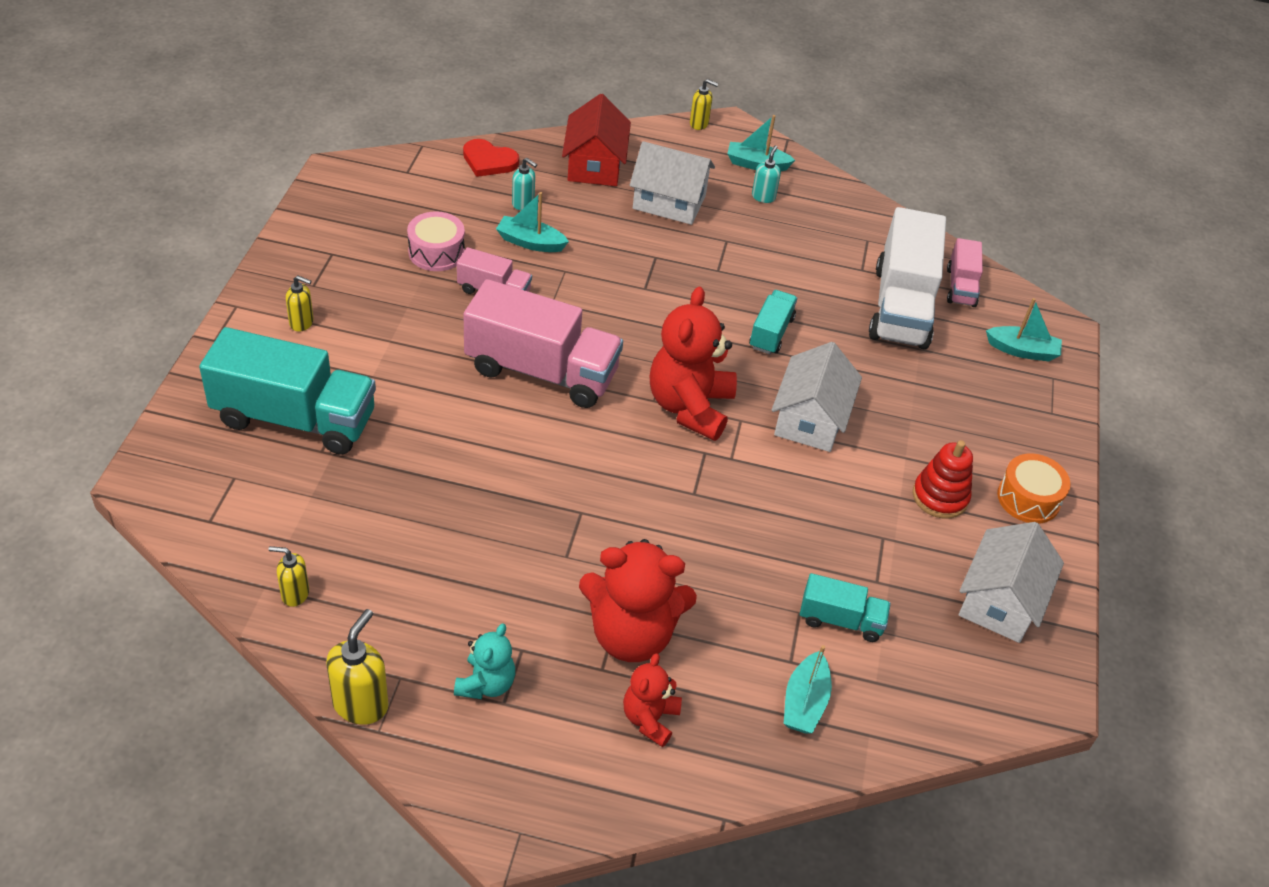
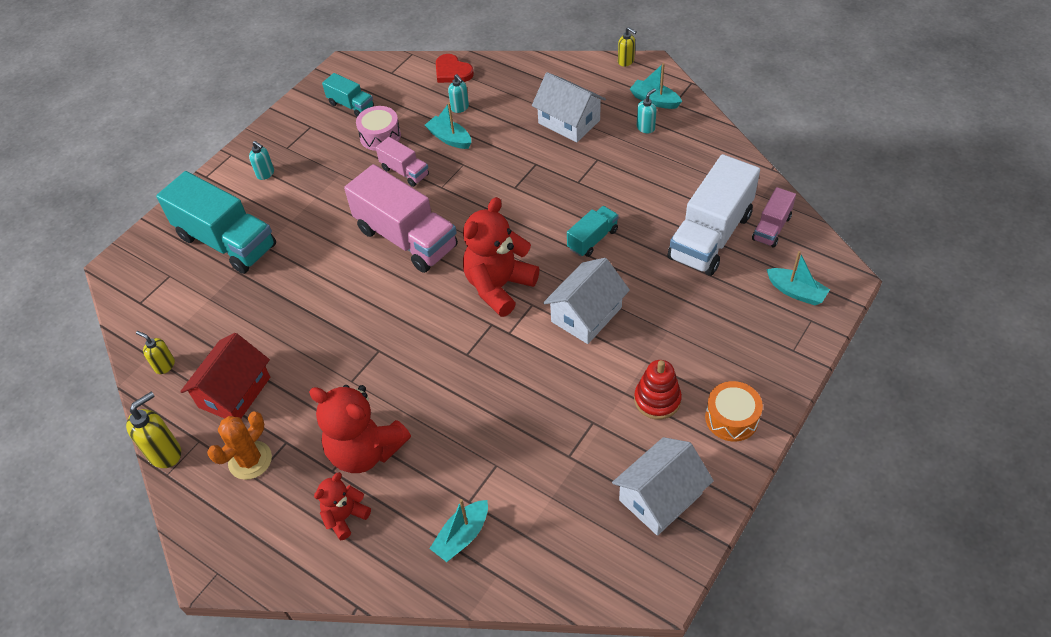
camera: 30 degrees right, 5 degrees up
(302, 323) = (265, 174): yellow soap dispenser -> turquoise soap dispenser
(486, 684) = (250, 460): turquoise teddy bear -> orange cactus
(594, 165) = (528, 84): red house -> red house (234, 392)
(840, 620) = (524, 479): turquoise truck -> turquoise truck (351, 105)

